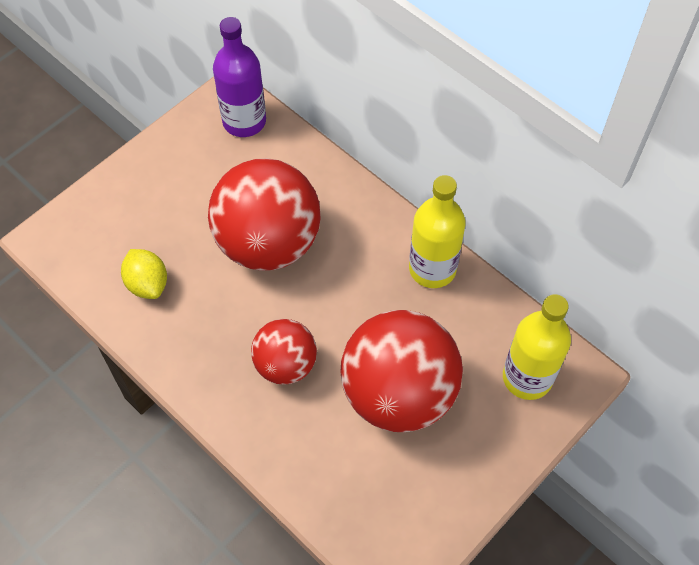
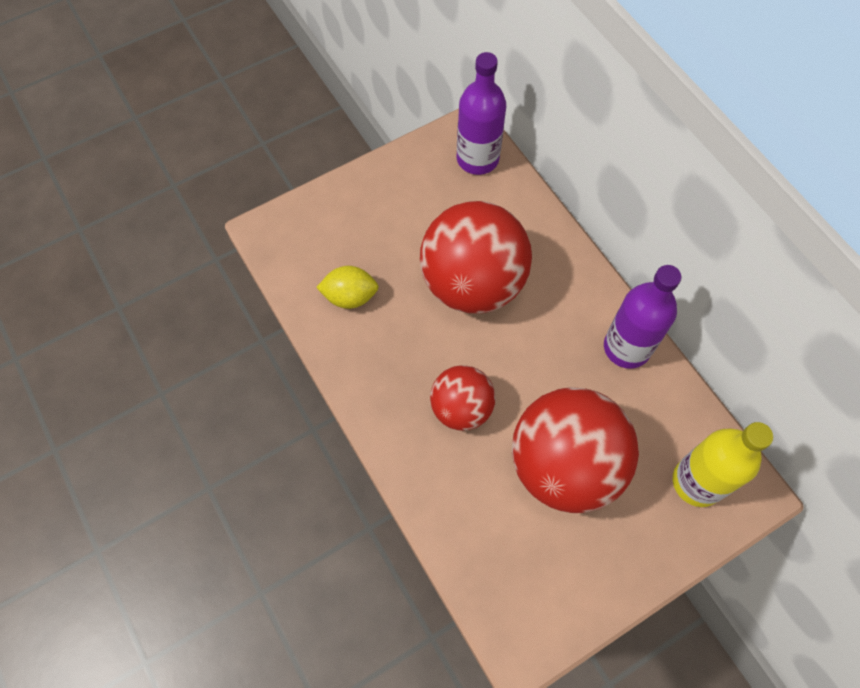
camera: 15 degrees right, 5 degrees up
(147, 284) = (350, 296): yellow lemon -> yellow lemon turned 75 degrees counterclockwise
(432, 269) = (626, 347): yellow bottle -> purple bottle

